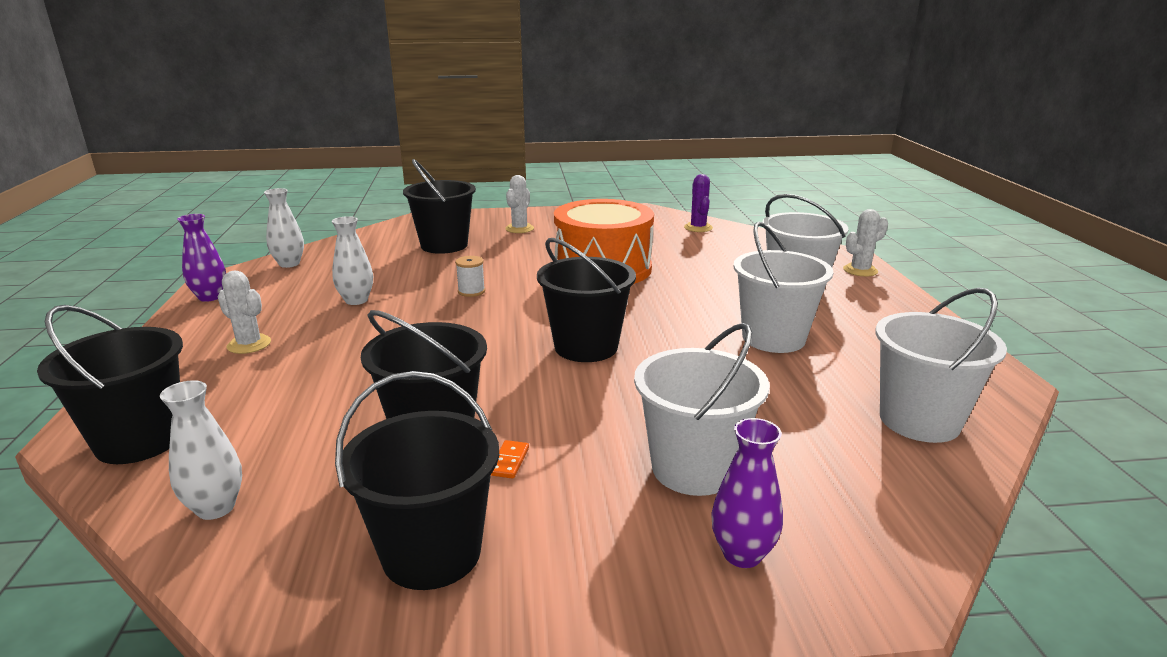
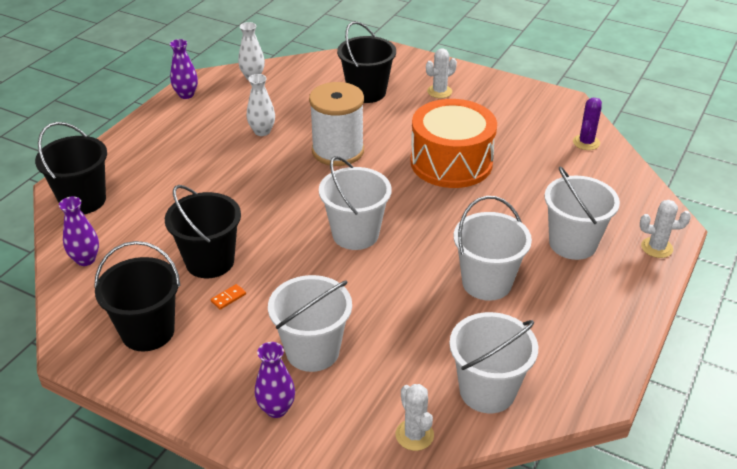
camera: 35 degrees right, 15 degrees up
(216, 508) = (85, 259): white vase -> purple vase
(249, 344) = (176, 148): white cactus -> white cactus (414, 435)
(471, 291) = (338, 151): white spool -> white spool, size x2.50
(586, 347) = (355, 234): black bucket -> white bucket

